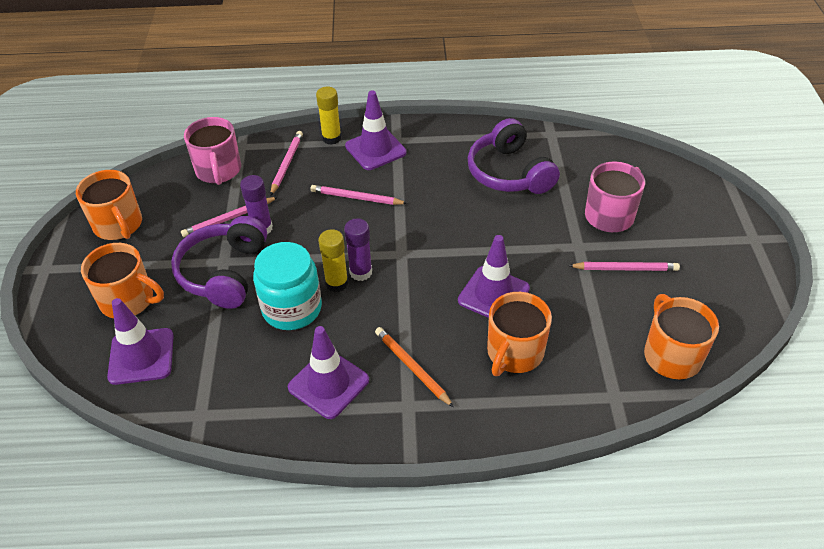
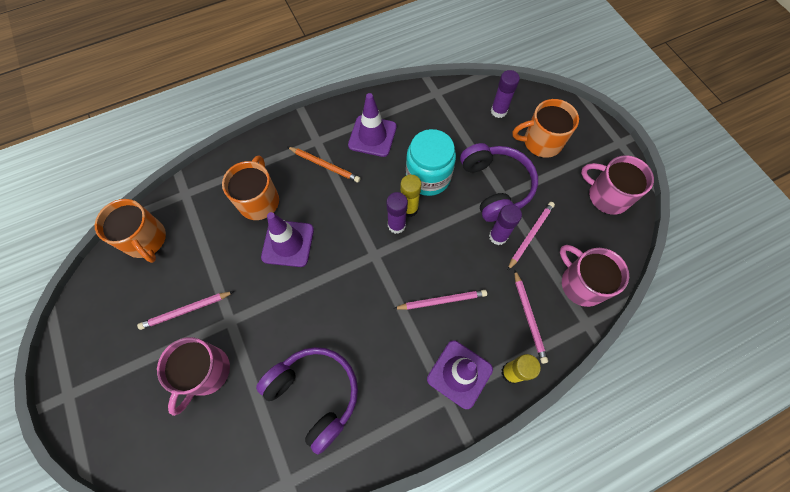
camera: 155 degrees right, 20 degrees up
(118, 225) = (607, 196): orange mug -> pink mug
(141, 356) = (498, 111): purple traffic cone -> purple glue stick

